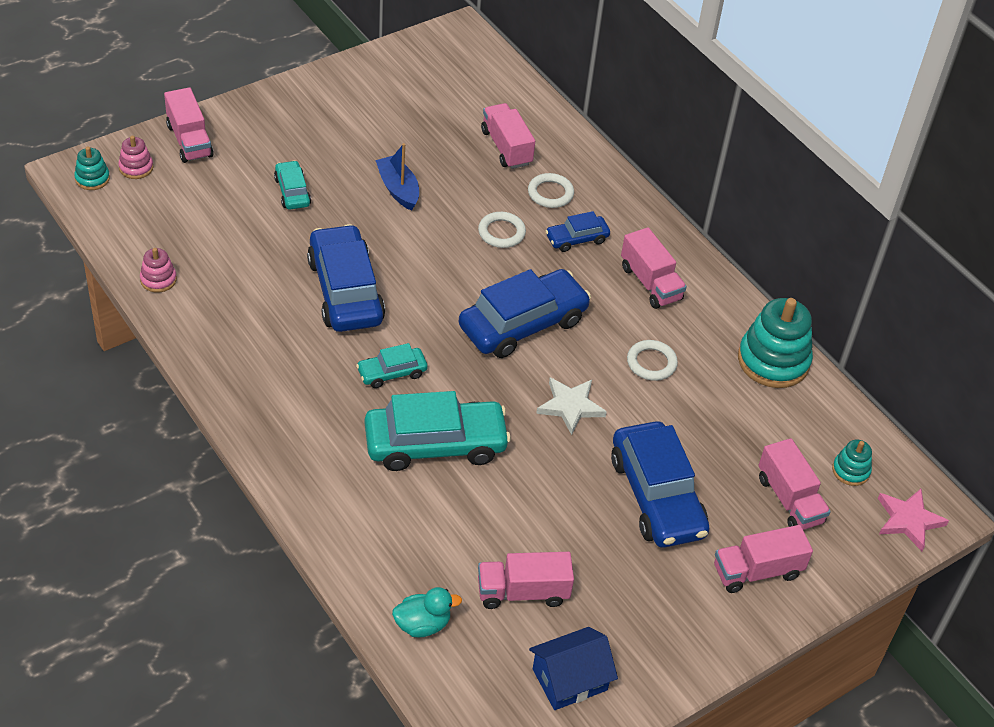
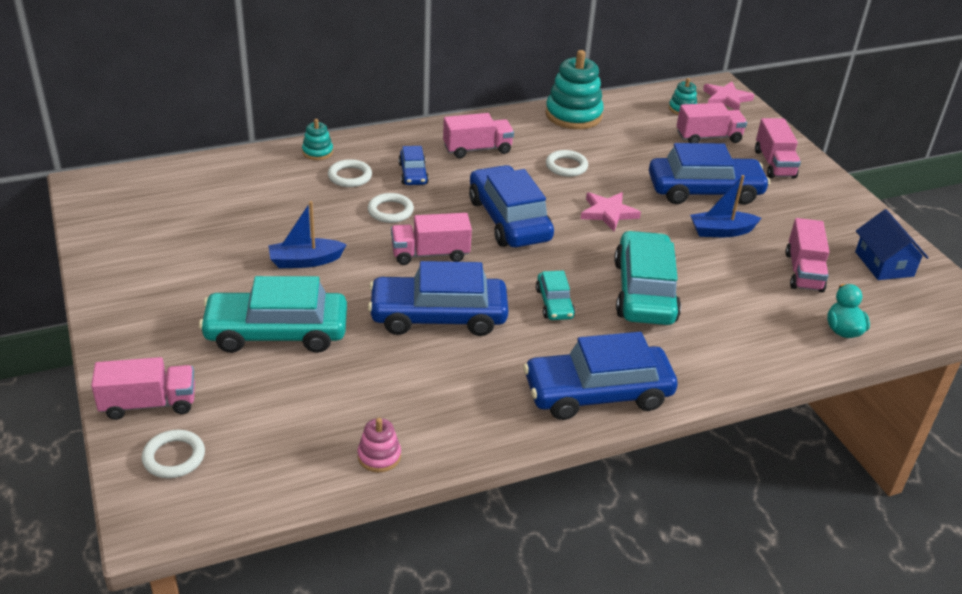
camera: 75 degrees left, 10 degrees down
(92, 178) = (174, 502): turquoise stacking toy -> turquoise stacking toy (317, 152)
(136, 168) = (174, 457): pink stacking toy -> white ring
(267, 415) = (597, 393): none -> blue car
(292, 191) = (276, 333): turquoise car -> turquoise car, size x1.99
(506, 147) = (277, 188): pink truck -> pink truck (430, 254)
(570, 406) = (608, 213): white star -> pink star
(575, 512) = (721, 231): none -> blue boat

